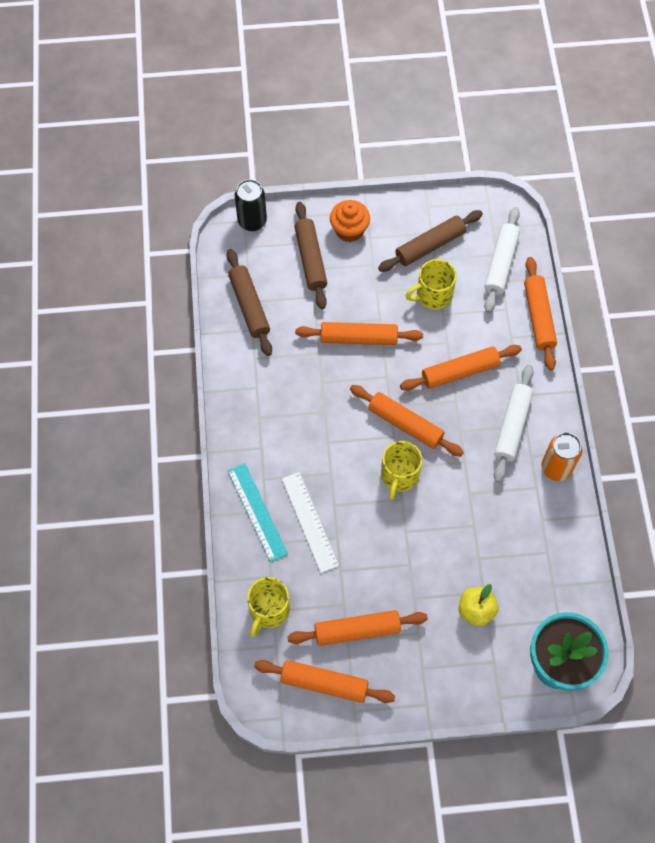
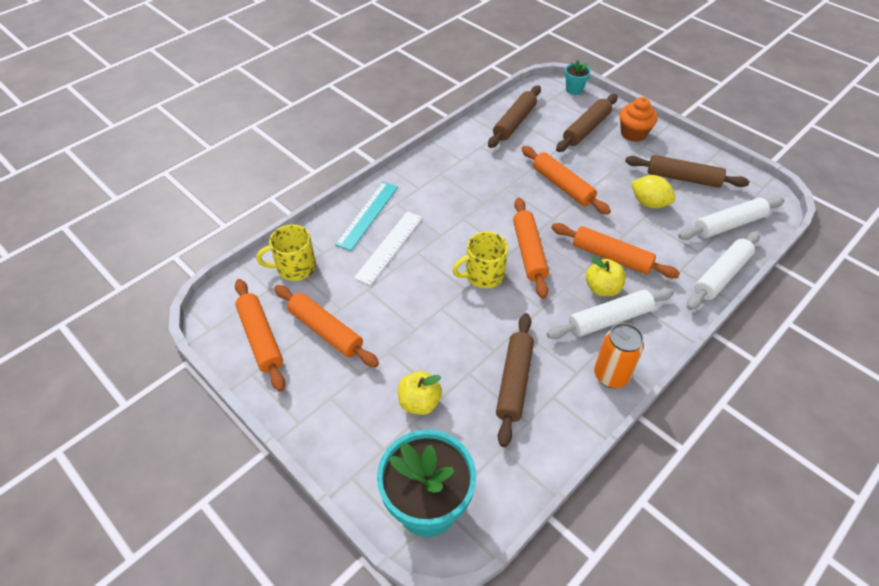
camera: 50 degrees right, 15 degrees down
(252, 221) = (574, 90): black can -> turquoise flower pot
(433, 295) = (649, 203): yellow mug -> yellow lemon
(482, 405) = (602, 288): none -> yellow apple
(510, 534) = (514, 382): none -> brown rolling pin
(538, 317) = (721, 275): orange rolling pin -> white rolling pin

